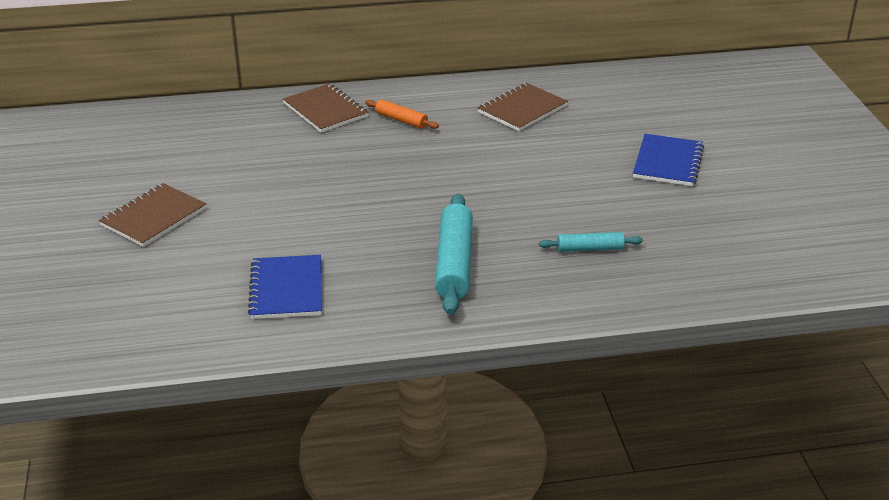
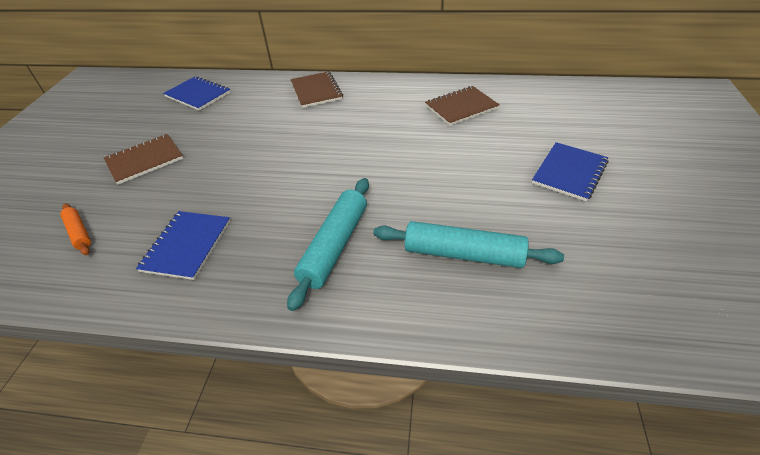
camera: 20 degrees right, 10 degrees up
(158, 133) = (198, 95): none -> blue notebook
(401, 120) = (365, 105): orange rolling pin -> orange rolling pin (79, 233)
(590, 249) = (463, 254): turquoise rolling pin -> turquoise rolling pin, size x1.85

